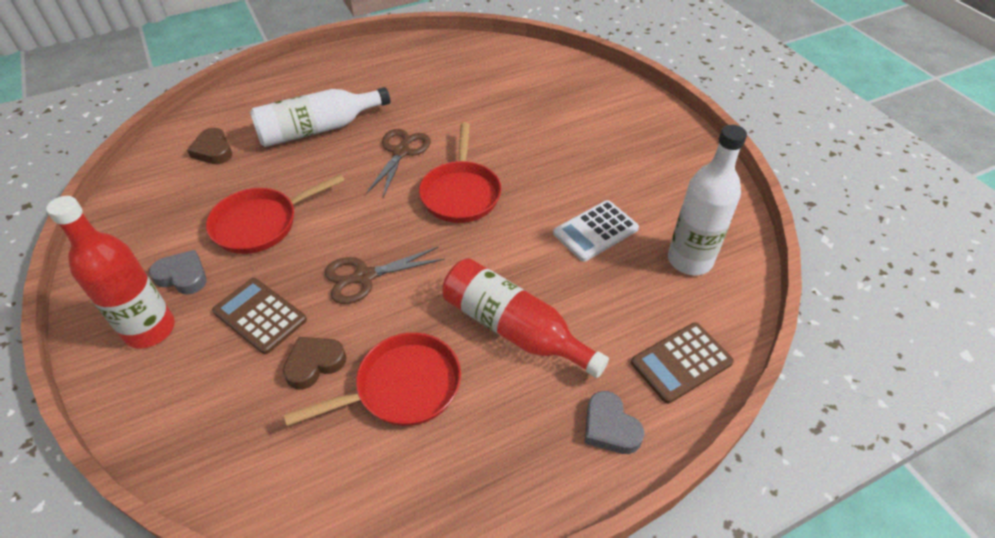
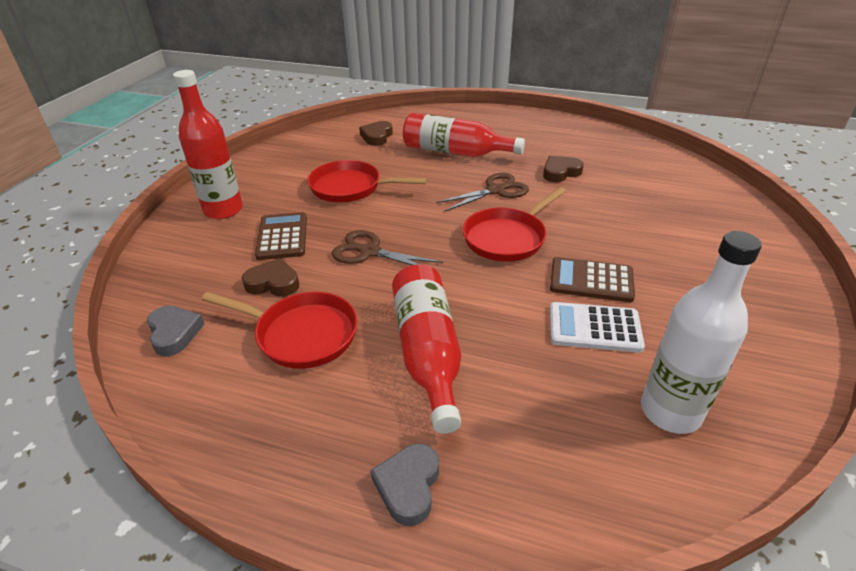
camera: 45 degrees right, 10 degrees down
(182, 276) = (274, 192): grey heart -> grey heart (174, 333)
(318, 129) = (455, 152): white bottle -> red bottle
(434, 105) = (560, 172): none -> brown heart
(681, 362) = (546, 491): brown calculator -> brown calculator (591, 280)

